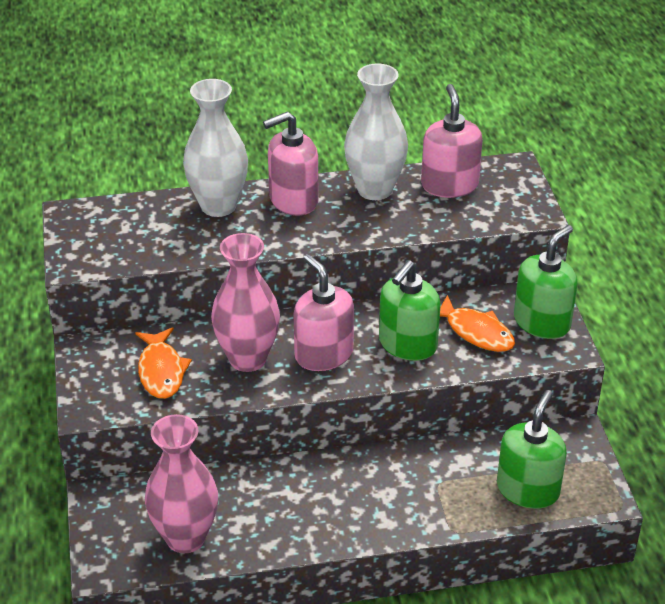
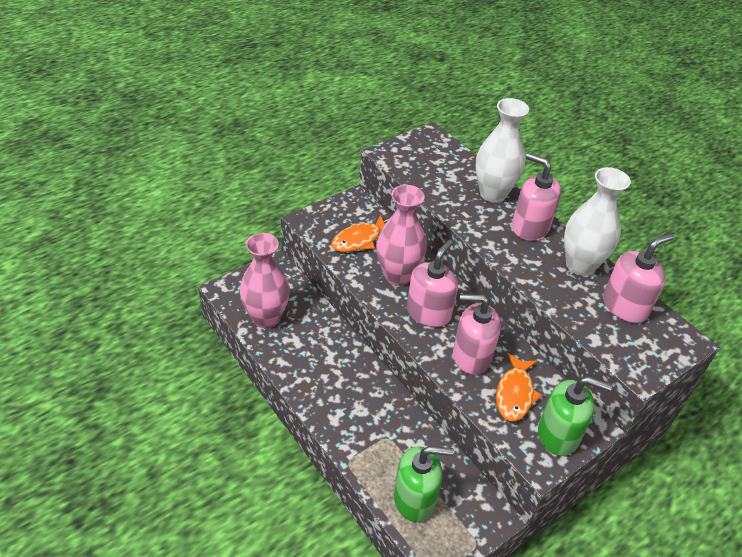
camera: 60 degrees right, 5 degrees up
(407, 344) = (471, 356): green soap dispenser -> pink soap dispenser

